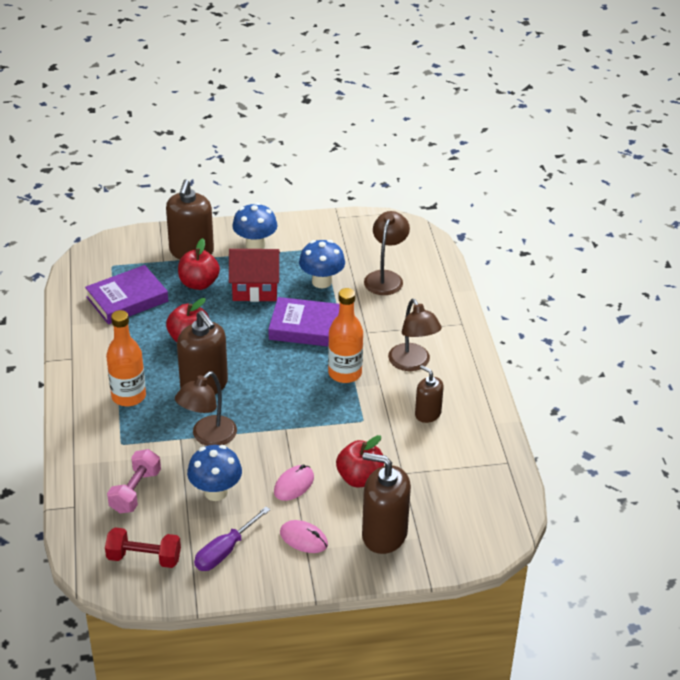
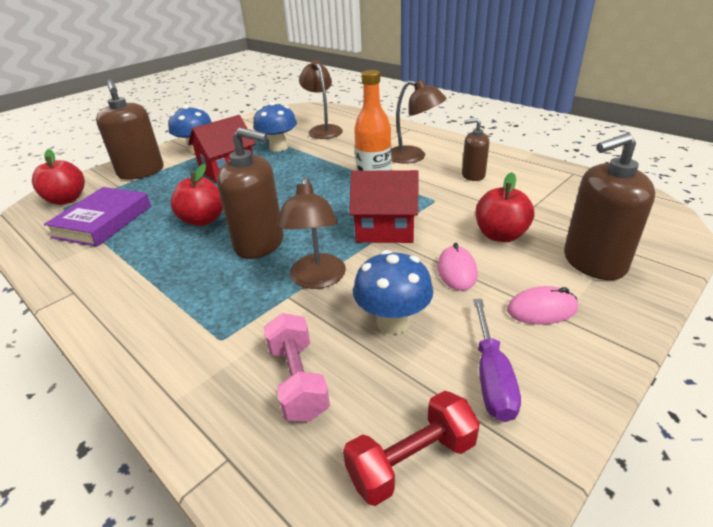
camera: 35 degrees left, 5 degrees down
(128, 396) = (183, 291): orange bottle -> none
(199, 283) = (170, 185): red apple -> red apple (67, 200)
(294, 424) = (385, 229): none -> red house
(306, 327) = (302, 172): purple book -> none

